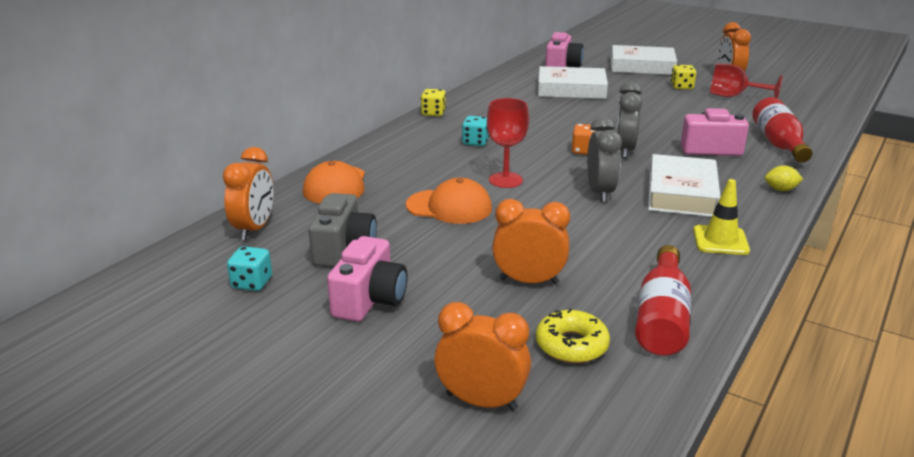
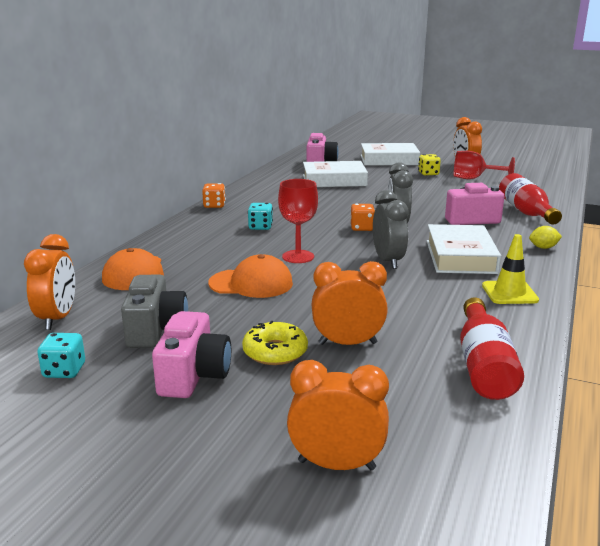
camera: 10 degrees left, 5 degrees down
(433, 113) = (214, 205): yellow dice -> orange dice
(571, 345) = (408, 399): yellow donut -> yellow donut (275, 352)

